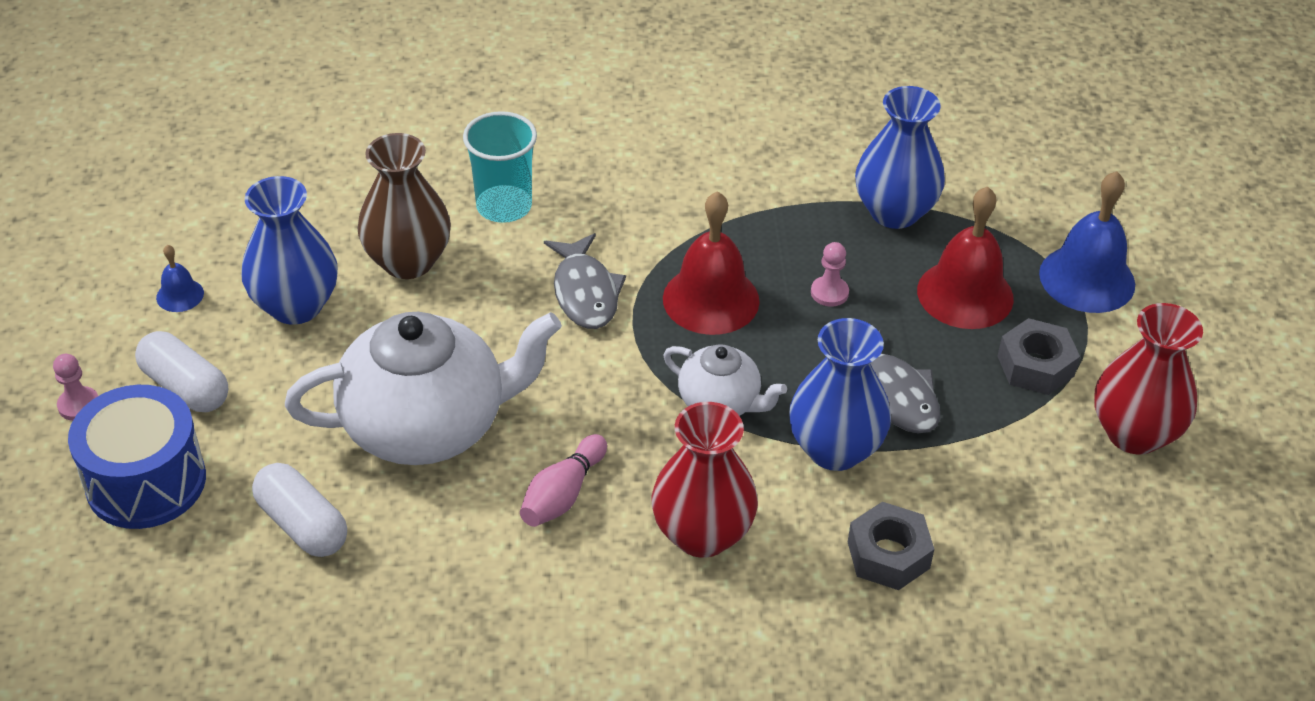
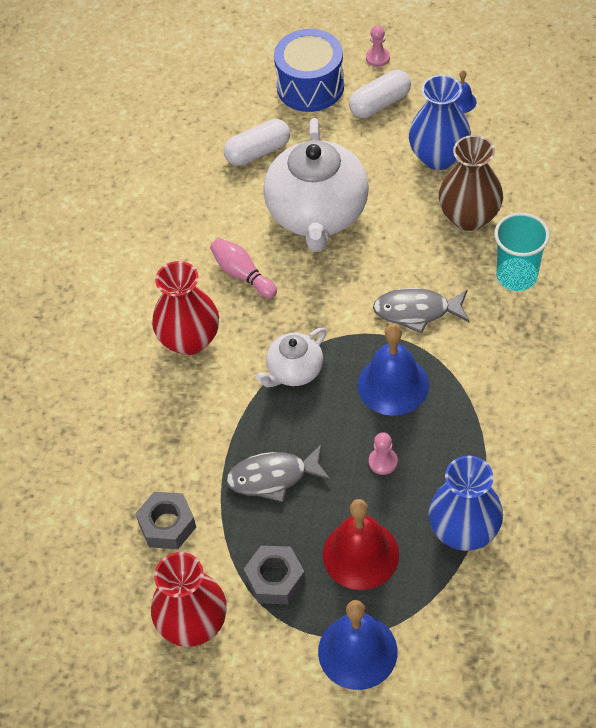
camera: 110 degrees right, 10 degrees up
(711, 299) = (393, 385): red bell -> blue bell
(835, 449) = (235, 428): blue vase -> none
(888, 555) = (141, 436): grey nut -> grey nut (167, 525)

